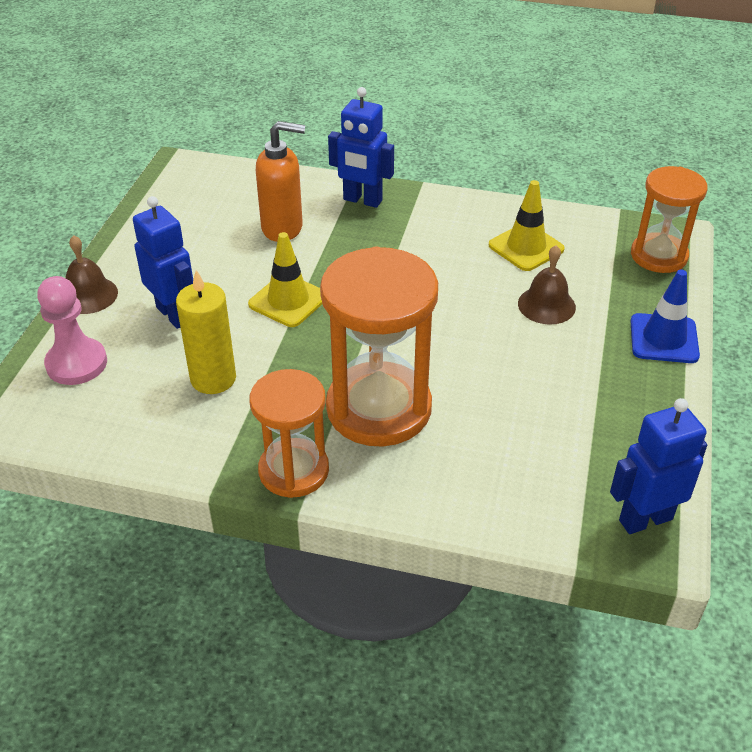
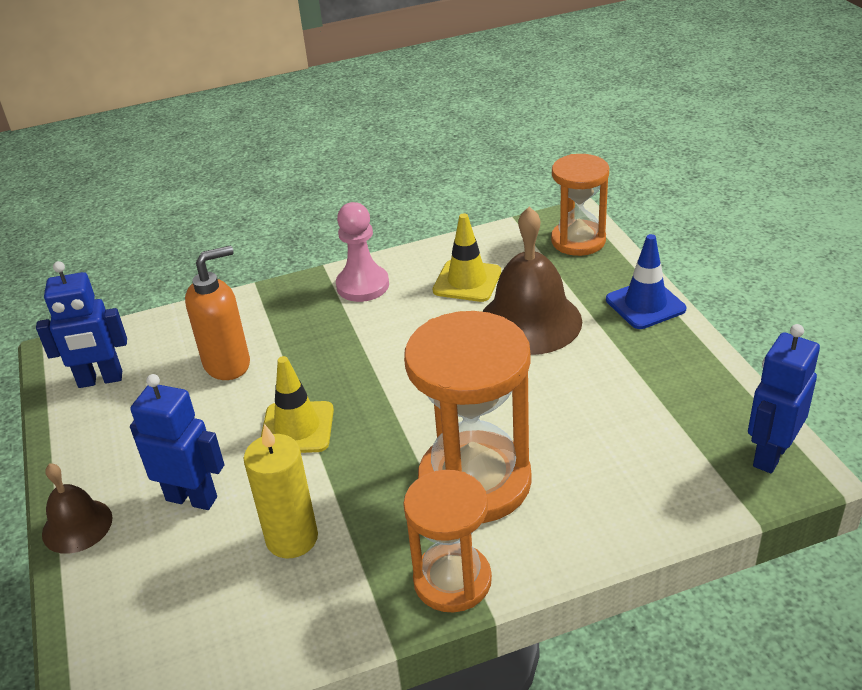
camera: 30 degrees left, 5 degrees down
(76, 363) = (129, 601): pink pawn -> pink pawn (362, 285)
(362, 200) = (282, 305): blue robot -> blue robot (100, 380)
(546, 305) = (530, 321): brown bell -> brown bell, size x1.79

